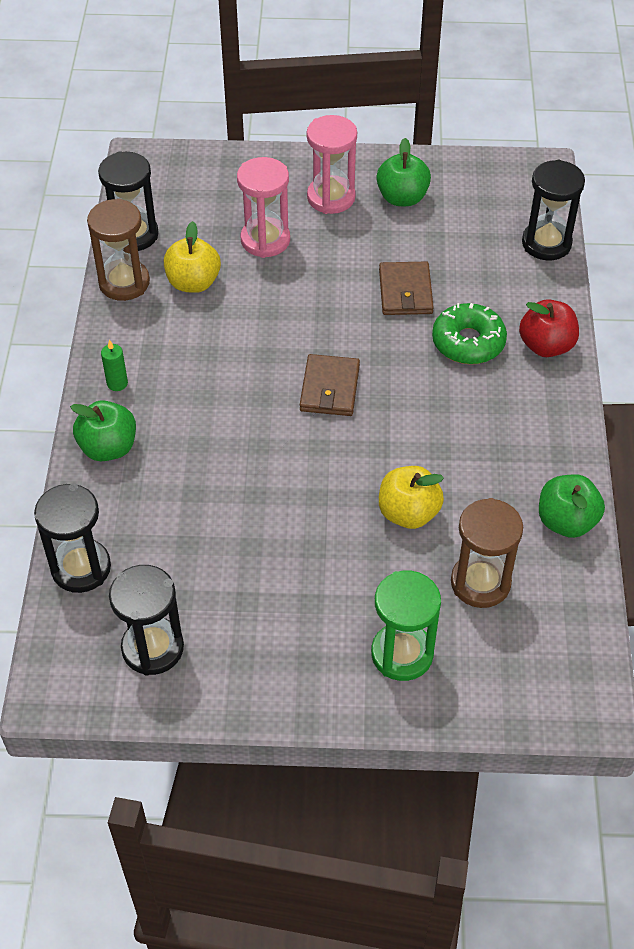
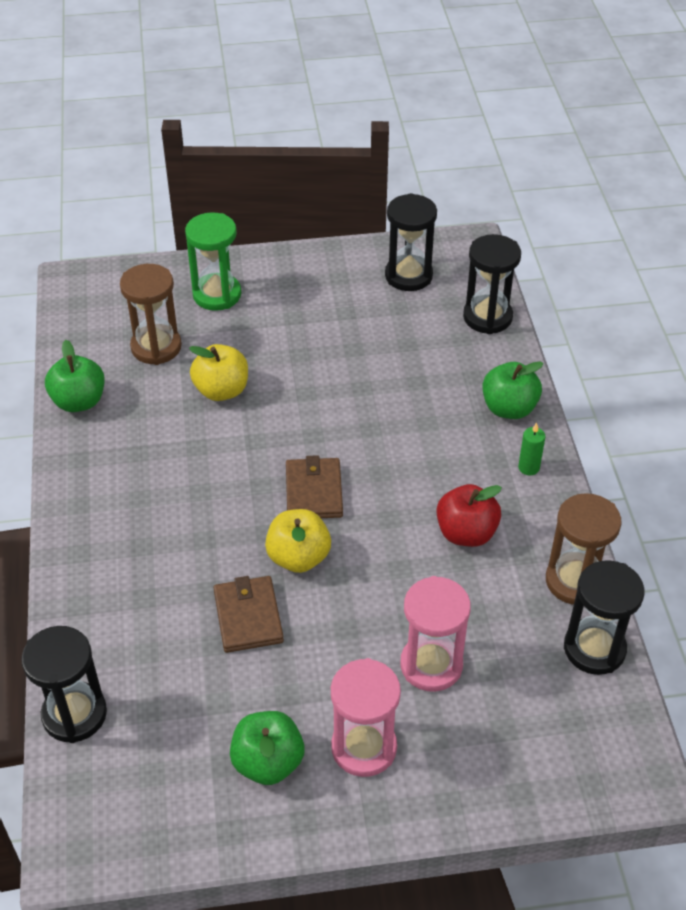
camera: 170 degrees right, 5 degrees down
(193, 283) = (496, 592): yellow apple -> yellow apple (298, 557)
(468, 342) = (172, 563): green donut -> none
(546, 346) = (85, 571): red apple -> red apple (466, 533)

